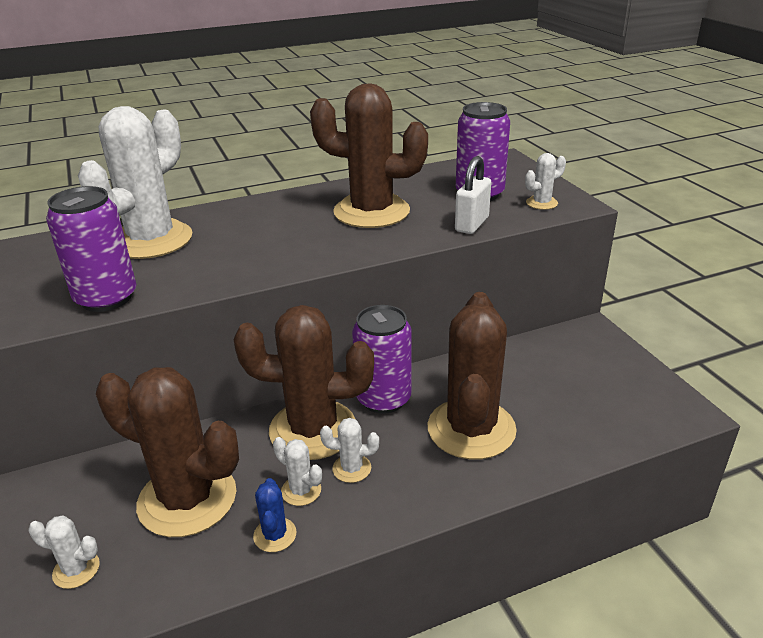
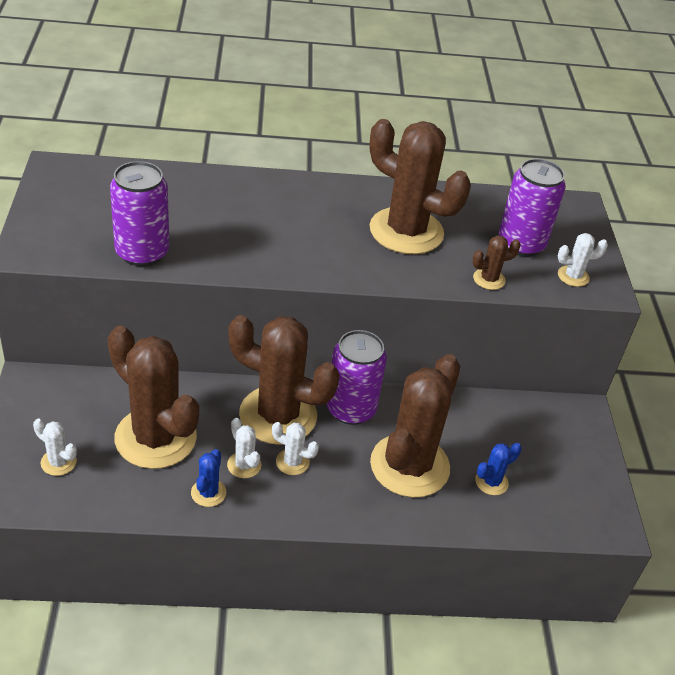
camera: 15 degrees right, 10 degrees up
(151, 240) = (200, 199): white cactus -> none
(472, 224) = (489, 279): white padlock -> brown cactus
(556, 415) = (491, 482): none -> blue cactus

